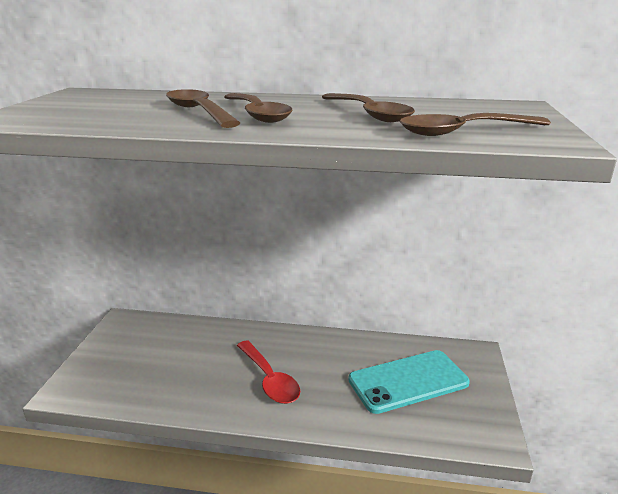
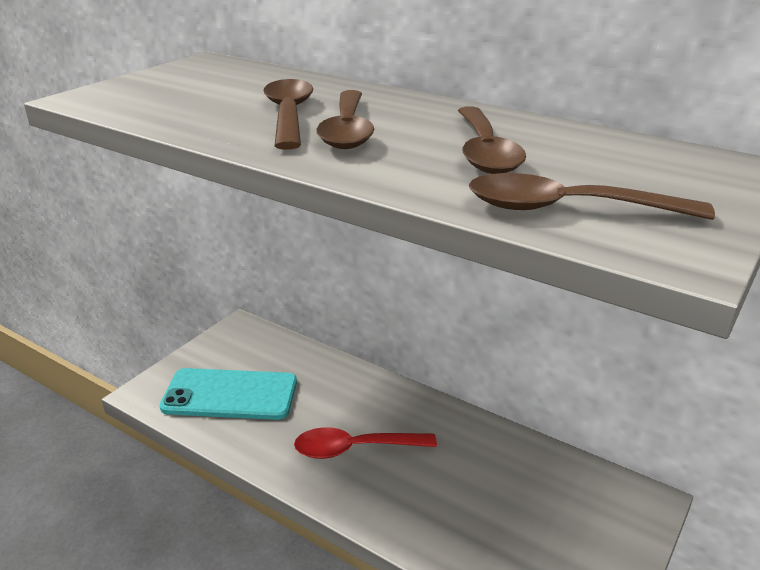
camera: 25 degrees right, 5 degrees up
(269, 380) = (355, 448): red spoon -> red spoon turned 90 degrees clockwise
(408, 381) = (523, 508): turquoise phone -> turquoise phone (230, 395)

